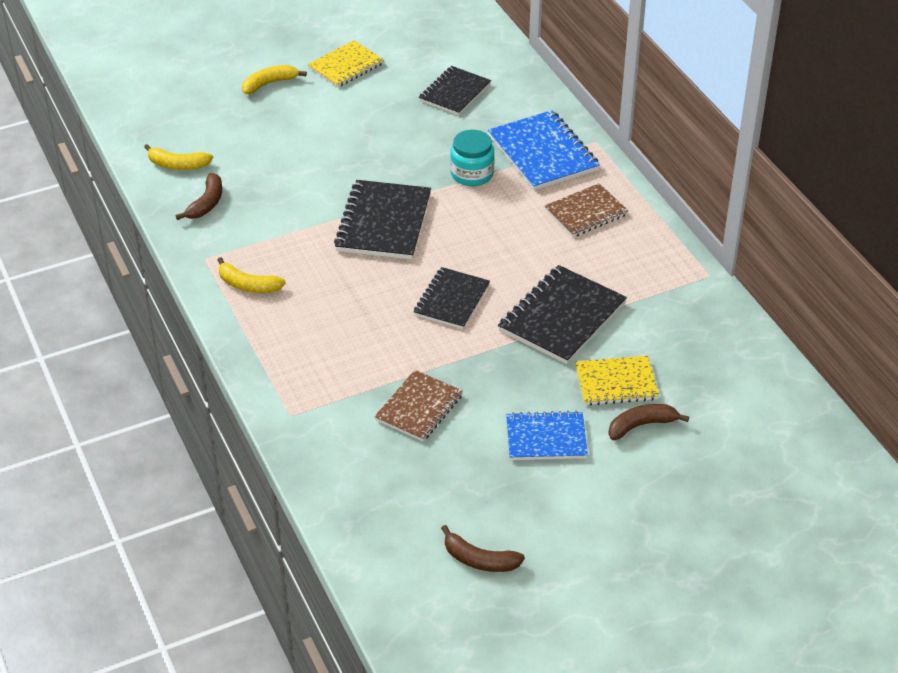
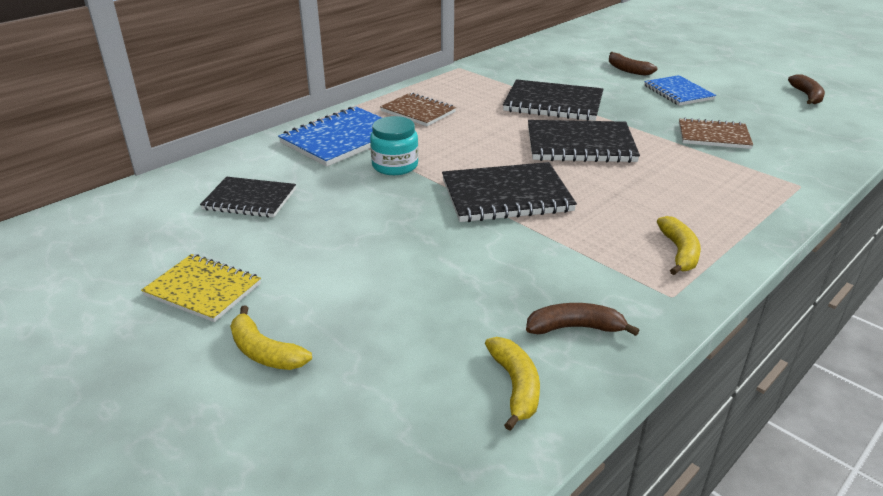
camera: 110 degrees left, 10 degrees down
(451, 300) = (580, 145): black notebook -> black notebook, size x1.52
(616, 383) = (599, 80): yellow notebook -> none

